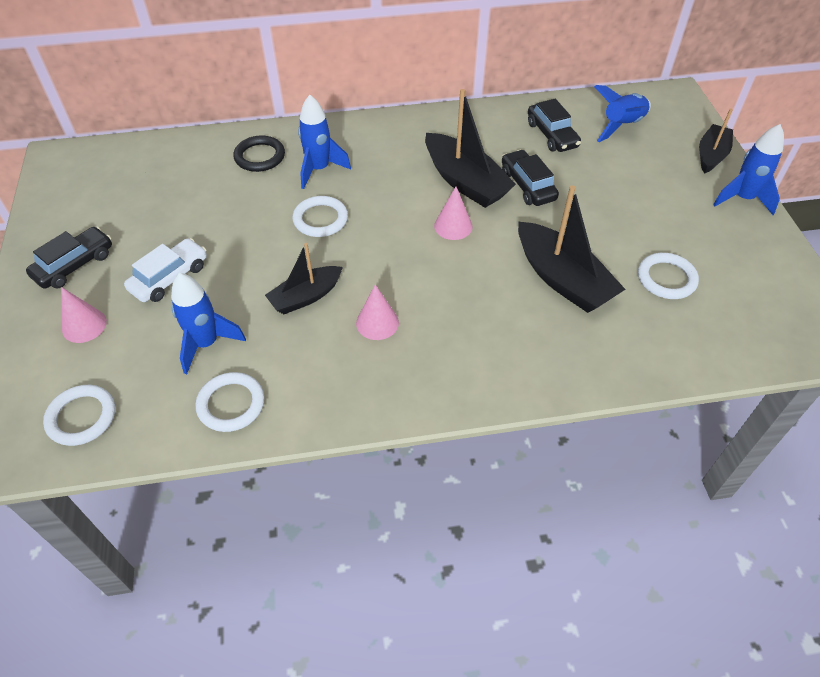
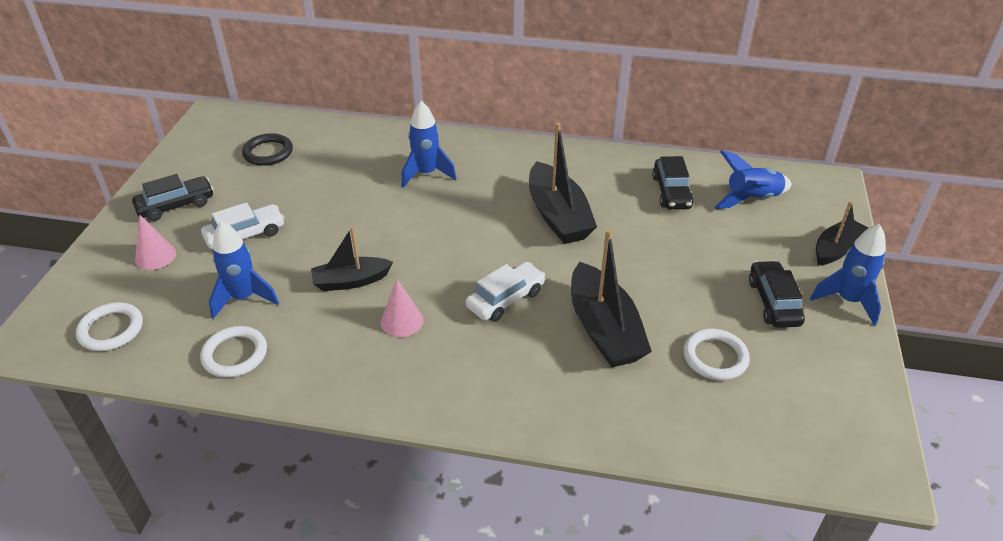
camera: 20 degrees right, 10 degrees down
(260, 156) = (380, 151): black ring -> black ring (268, 152)
(320, 219) = (402, 217): white ring -> none
(453, 226) = (523, 253): pink cone -> none
(461, 275) = (505, 299): none -> white car
(527, 185) = (619, 233): black car -> black car (773, 302)

